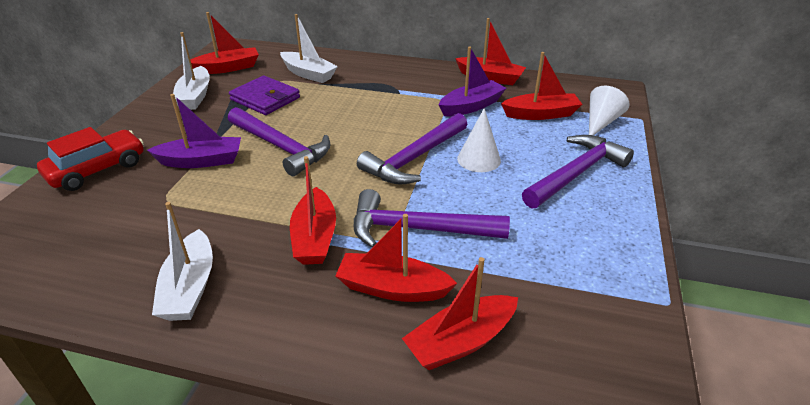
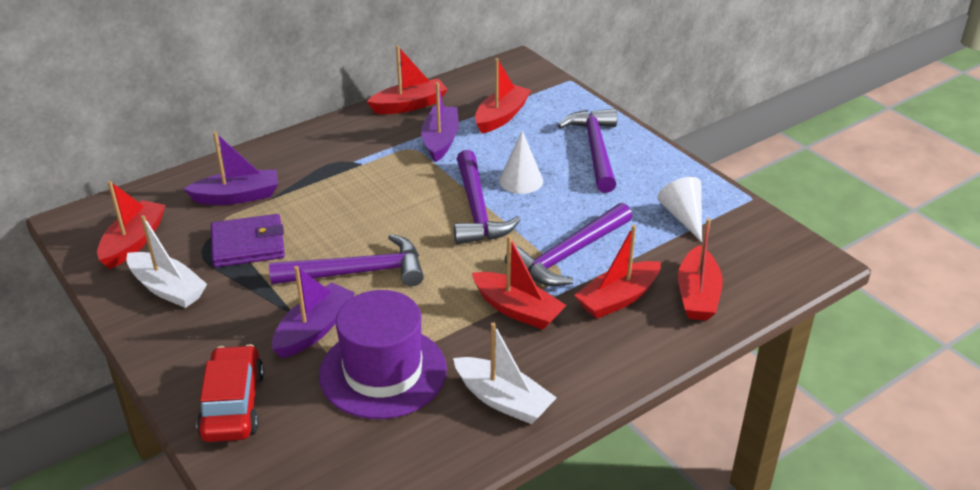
camera: 50 degrees left, 0 degrees up
(178, 210) = (383, 372): none -> purple hat
(308, 74) = (237, 196): white boat -> purple boat
(601, 122) = (550, 99): white cone -> white cone (683, 217)

